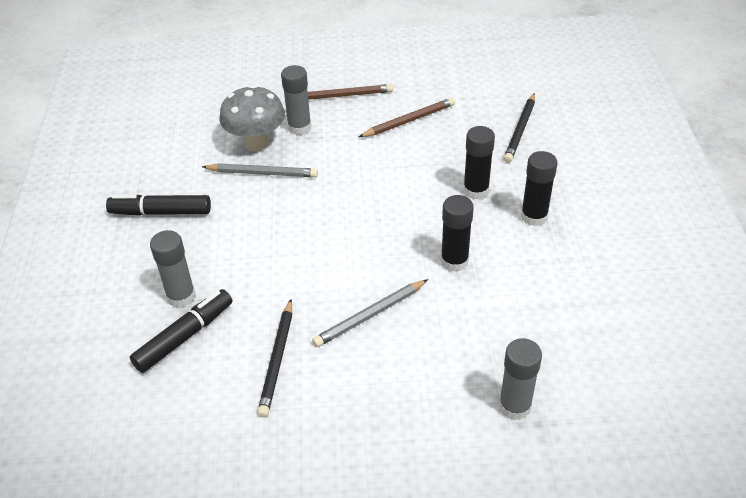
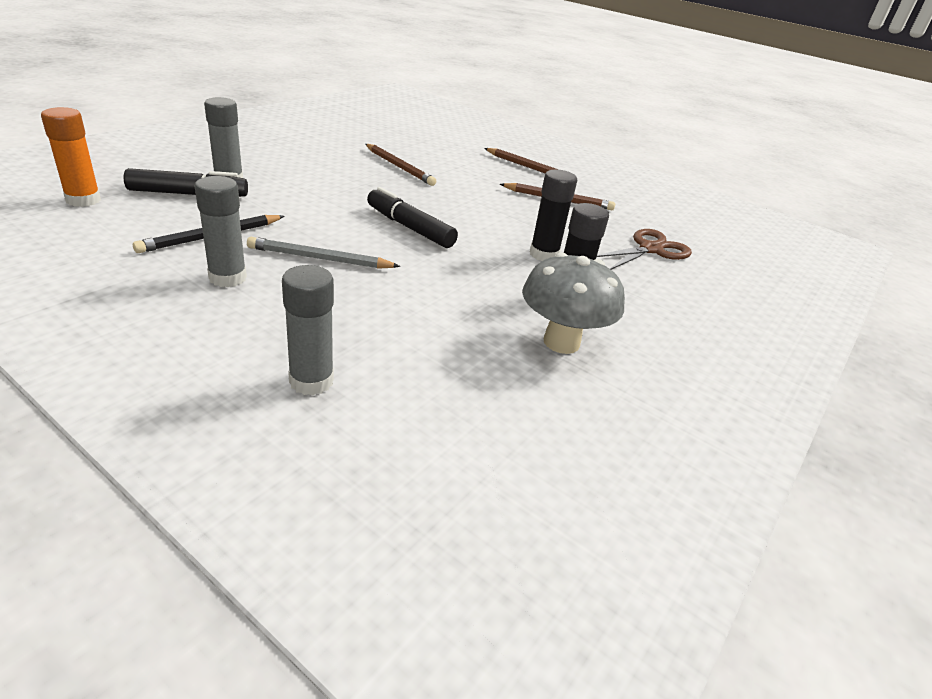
camera: 35 degrees right, 10 degrees down
(130, 411) = (83, 200): none -> orange glue stick
(161, 212) = (301, 148): black marker -> black marker (410, 228)
(256, 143) = (424, 156): grey mushroom -> grey mushroom (561, 342)
(262, 173) = (399, 167): grey pencil -> brown pencil
(299, 127) = (468, 164): grey glue stick -> grey glue stick (227, 278)
(454, 261) = (446, 275): black glue stick -> none
(520, 130) = (650, 249): black pencil -> brown scissors

